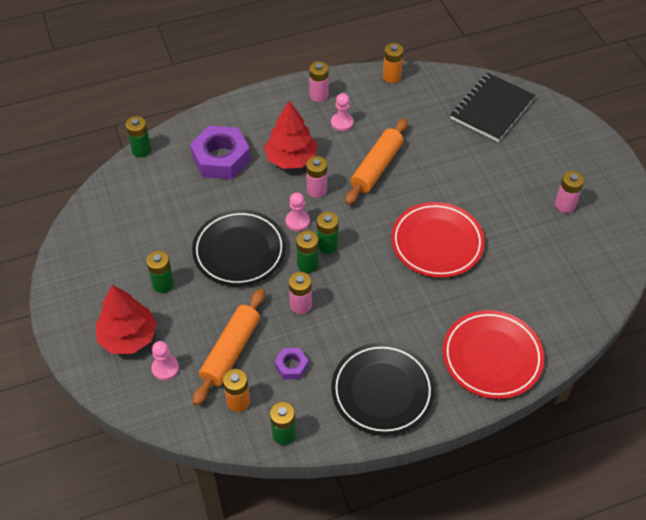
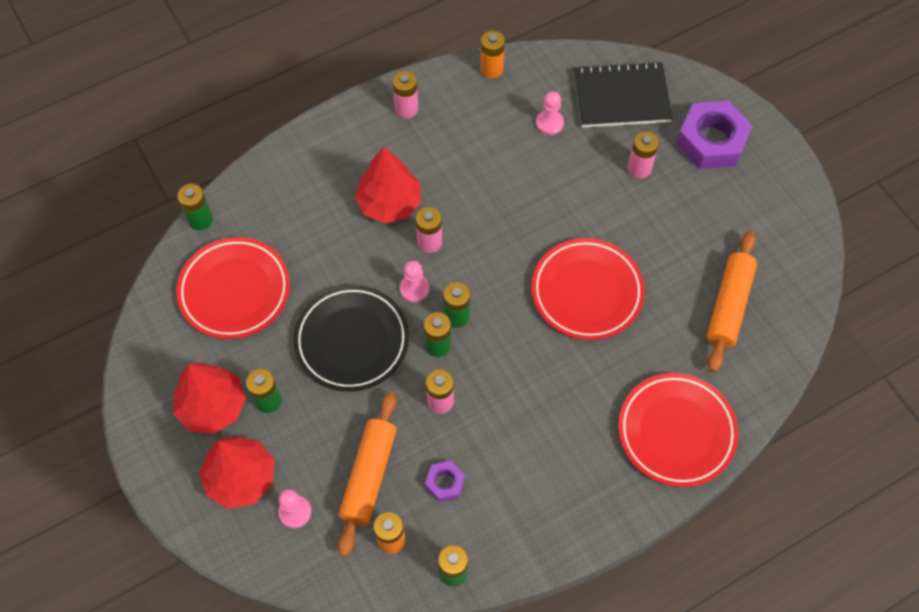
camera: 10 degrees left, 10 degrees up
(118, 282) = (212, 406): none -> red tree
(155, 203) = (234, 290): none -> red plate
(221, 158) = (302, 216): purple nut -> purple nut (711, 141)
(342, 123) = (442, 143): pink pawn -> pink pawn (549, 123)
(376, 167) = (496, 200): orange rolling pin -> orange rolling pin (728, 306)
(382, 391) = (557, 497): black plate -> none
(492, 109) = (621, 97): black notebook -> black notebook turned 60 degrees clockwise
(565, 205) = (729, 217): pink battery -> pink battery (639, 168)

